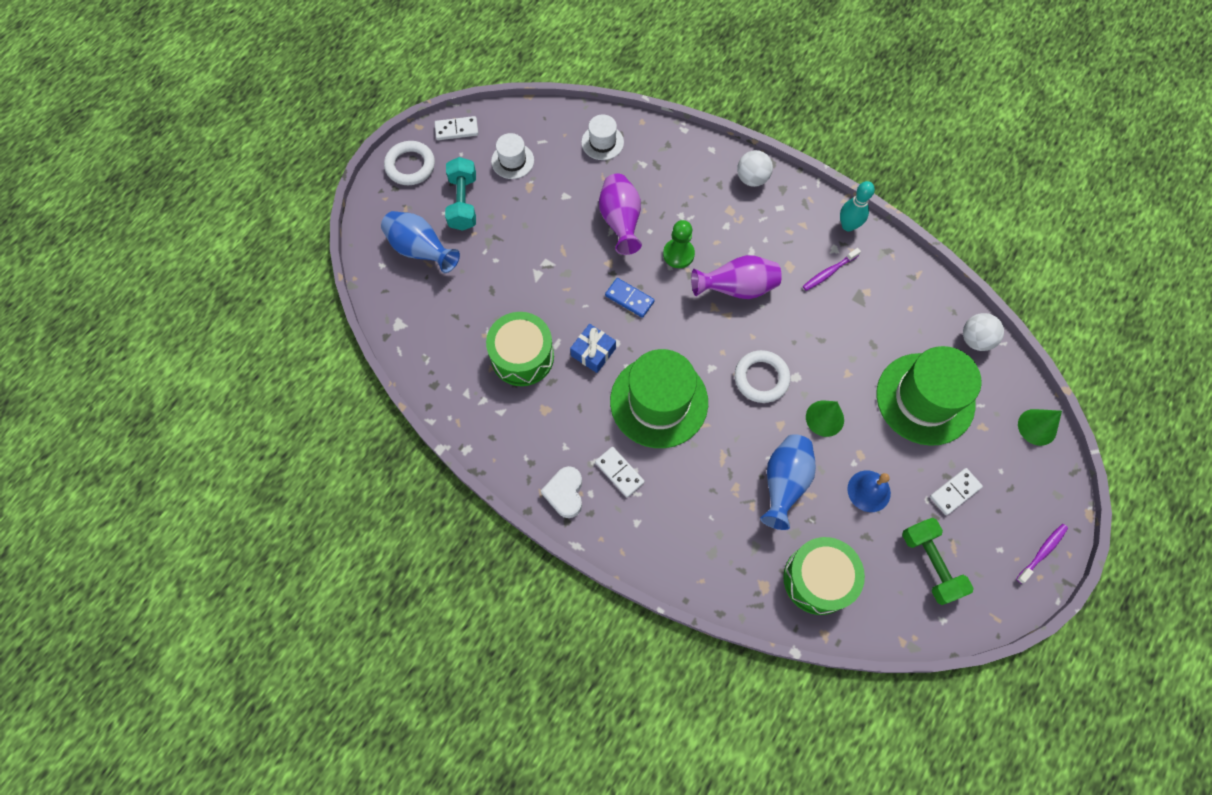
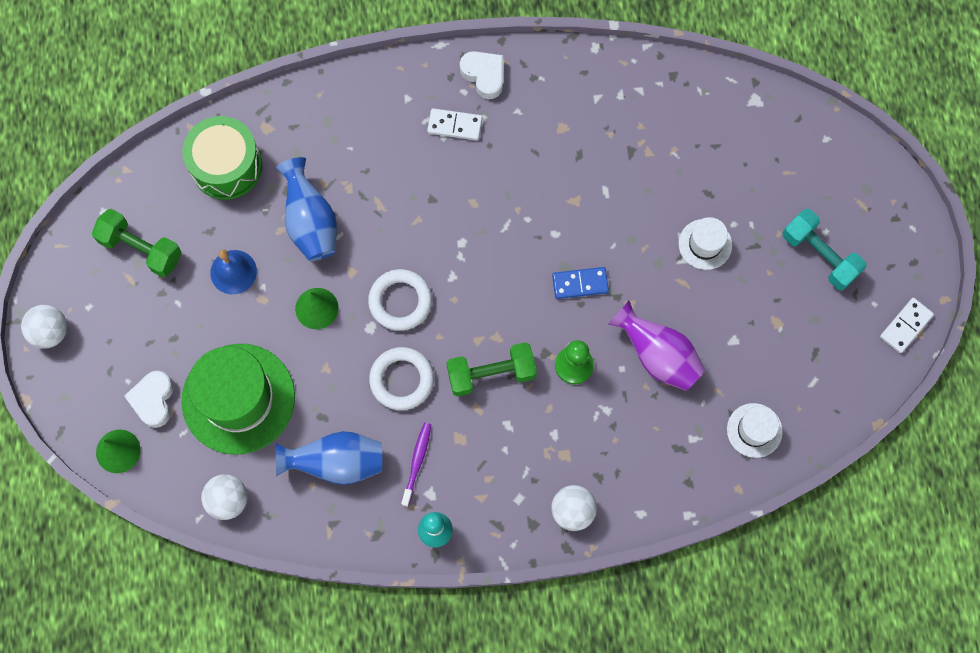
camera: 140 degrees right, 5 degrees up
(410, 166) = (906, 252): white ring -> white ring (401, 380)
(421, 250) = (807, 179): blue vase -> blue vase (336, 462)
(512, 161) = (819, 336): white hat -> white hat (705, 244)
(522, 356) = (624, 156): green drum -> none
(593, 352) = (567, 208): blue gift -> none
(659, 401) = (472, 210): green hat -> none
(736, 288) = (491, 374): purple vase -> green dumbbell
(955, 492) = (157, 328): white domino -> none
(989, 443) = (153, 400): none -> white heart
(1042, 552) = (50, 332): purple toothbrush -> white ball

